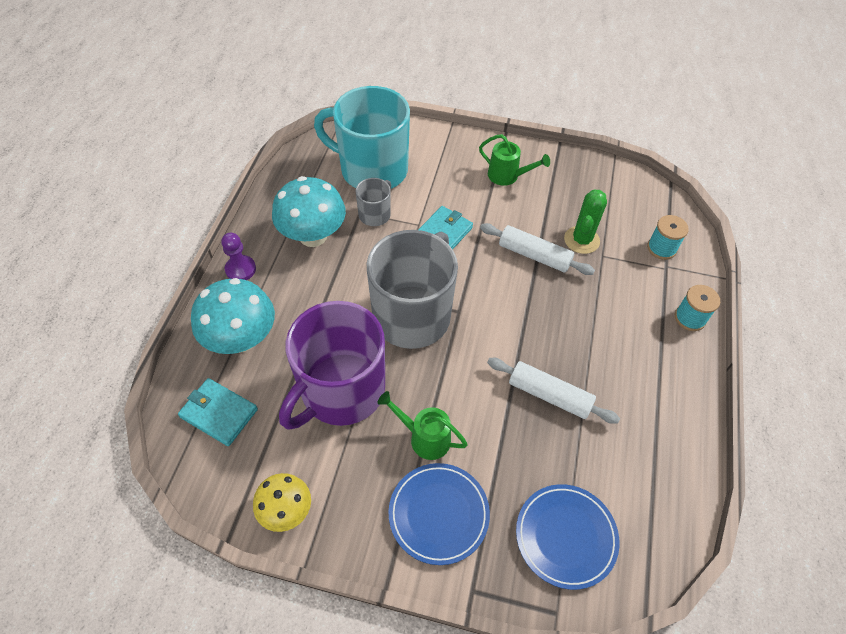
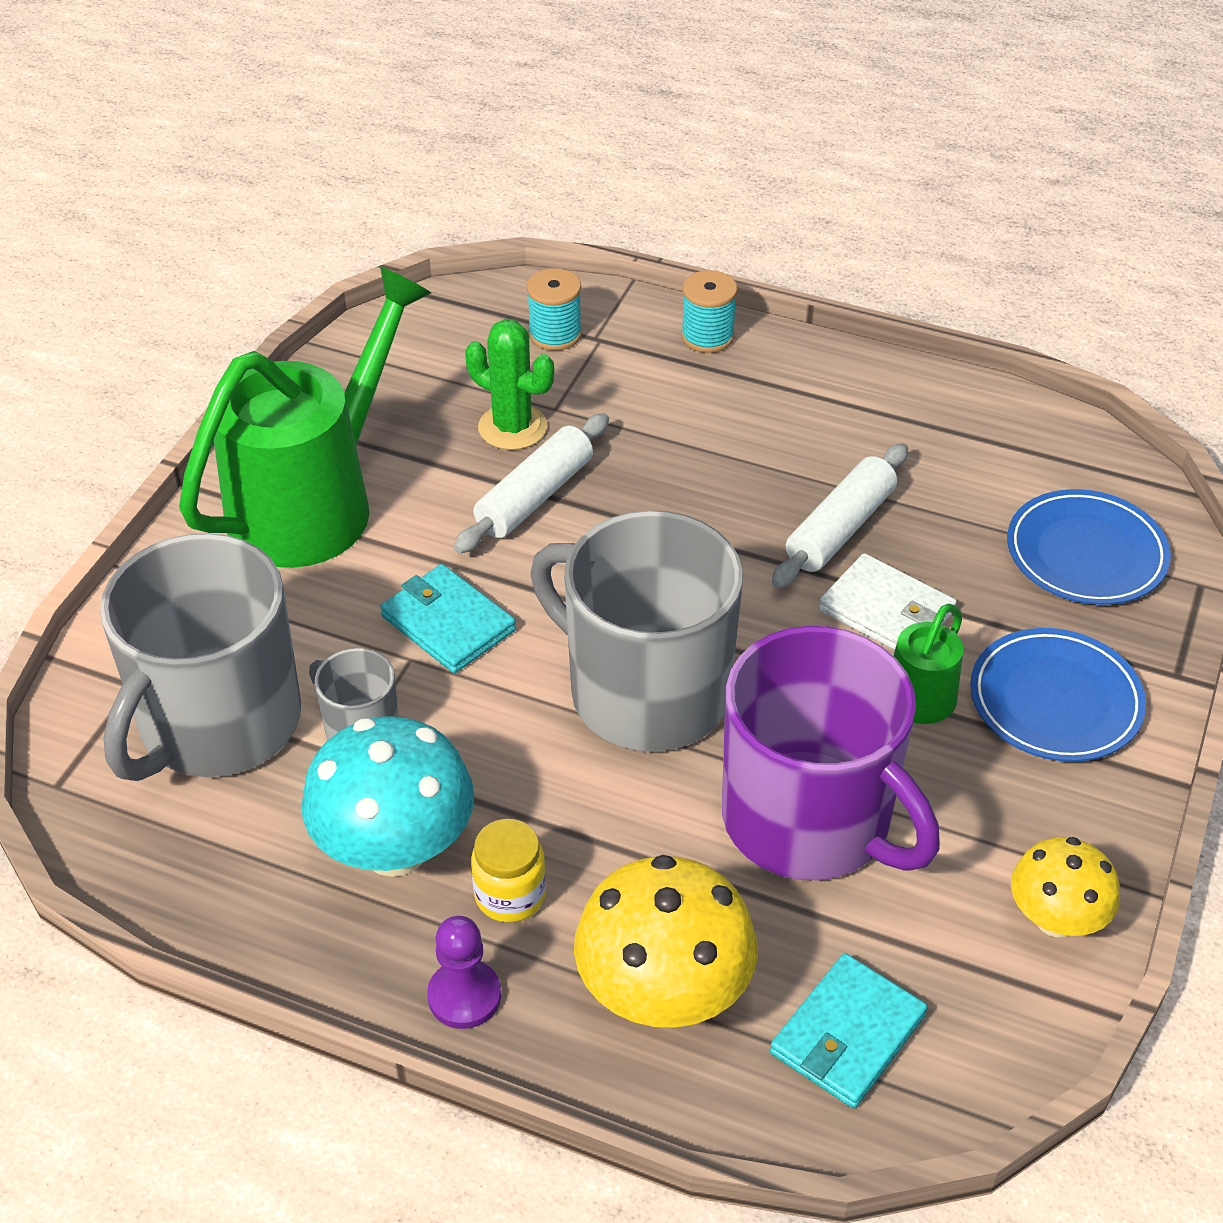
camera: 80 degrees left, 10 degrees down
(241, 338) = (663, 993): turquoise mushroom -> yellow mushroom
(291, 278) = (510, 895): none -> yellow jar
(372, 169) = (217, 724): turquoise mug -> grey mug
(490, 421) = (887, 611): none -> white wallet
(508, 176) = (315, 501): green watering can -> green watering can, size x2.17

